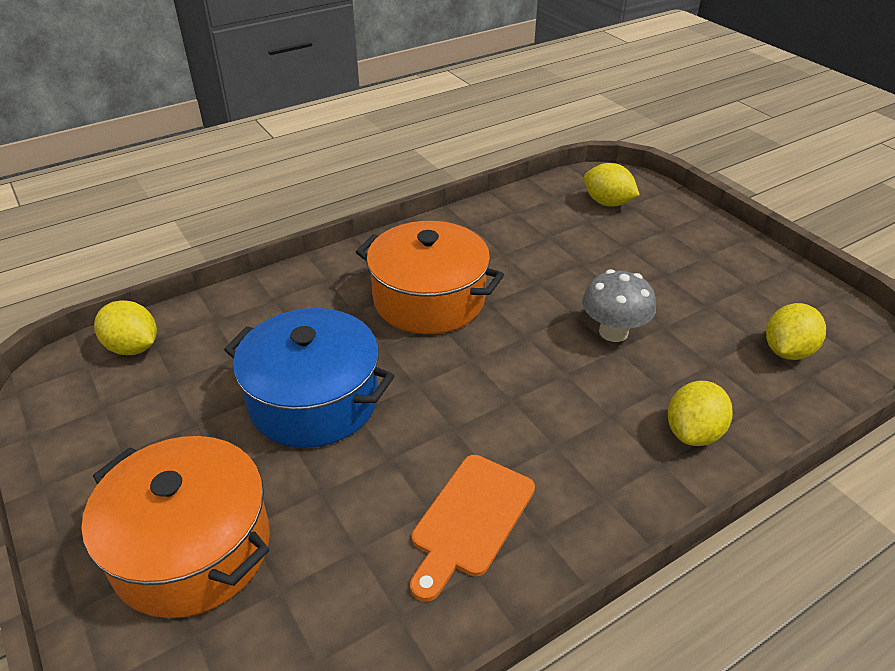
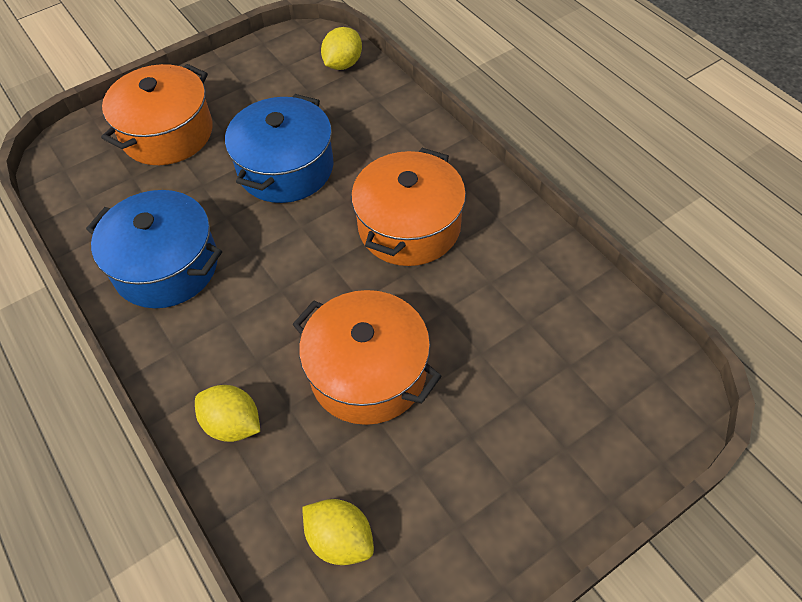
camera: 90 degrees right, 15 degrees up
(470, 520) = (166, 266): orange cutting board -> blue pot
(607, 203) = (614, 388): yellow lemon -> none
(613, 332) = (368, 373): grey mushroom -> orange pot

